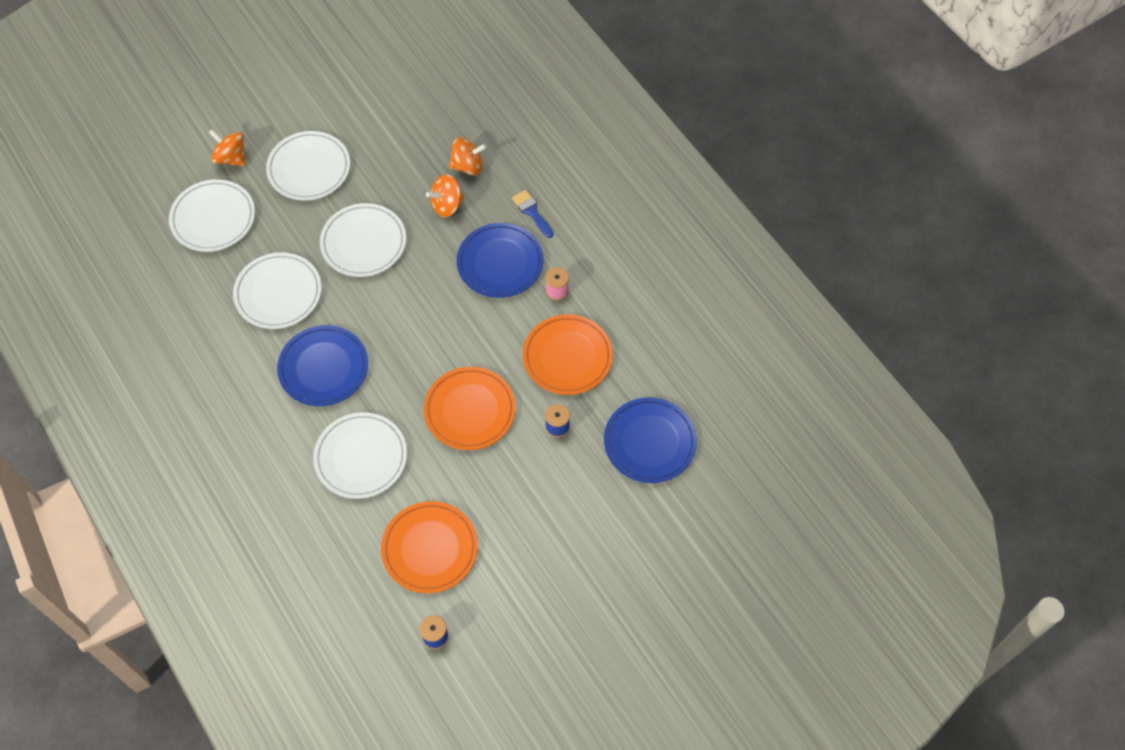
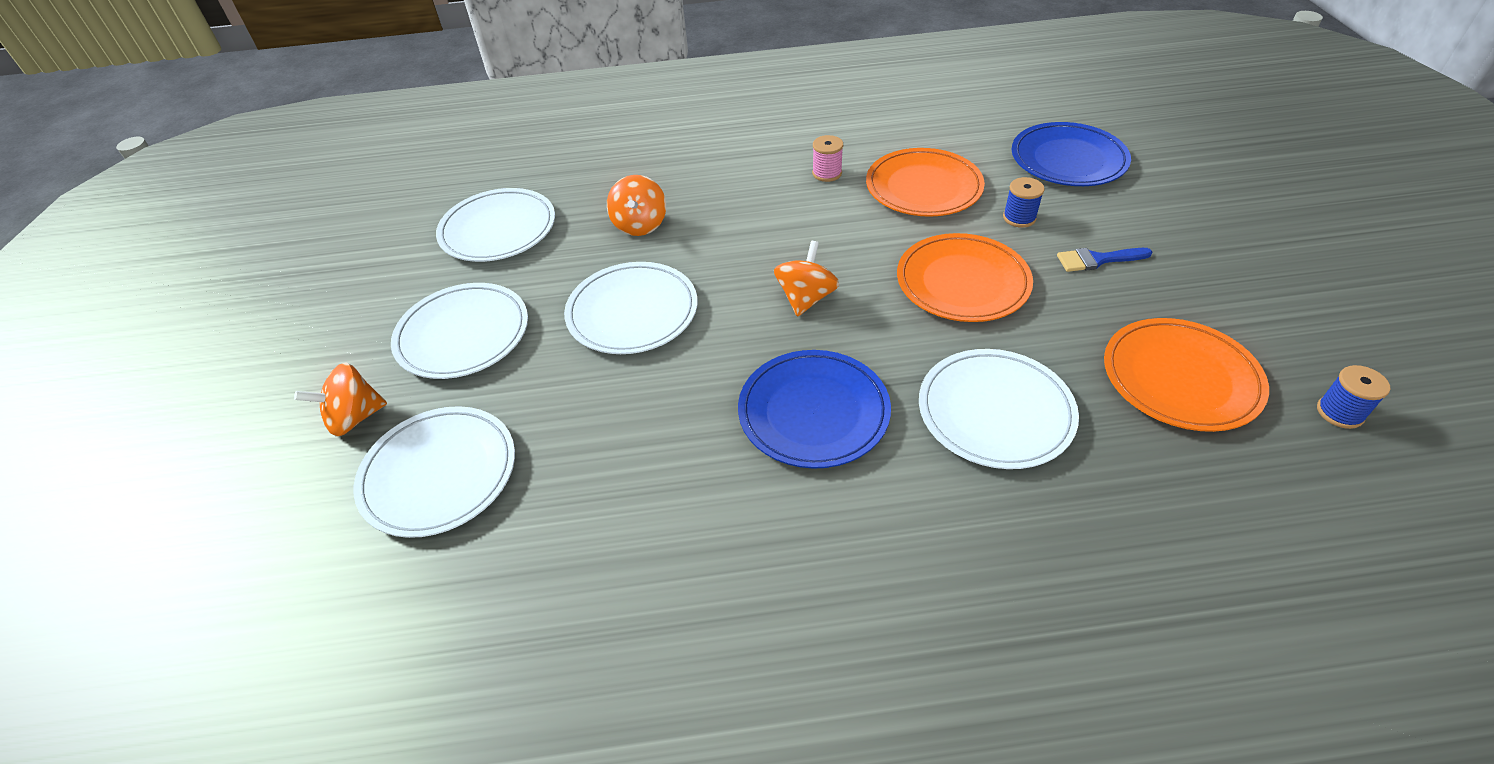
camera: 60 degrees left, 15 degrees down
(278, 293) = (644, 429): white plate -> white plate (498, 230)
(468, 166) = (600, 195): orange spinning top -> orange spinning top (806, 298)
(500, 263) = (757, 204): blue plate -> none
(531, 212) = (706, 165): blue brush -> blue brush (1097, 260)

